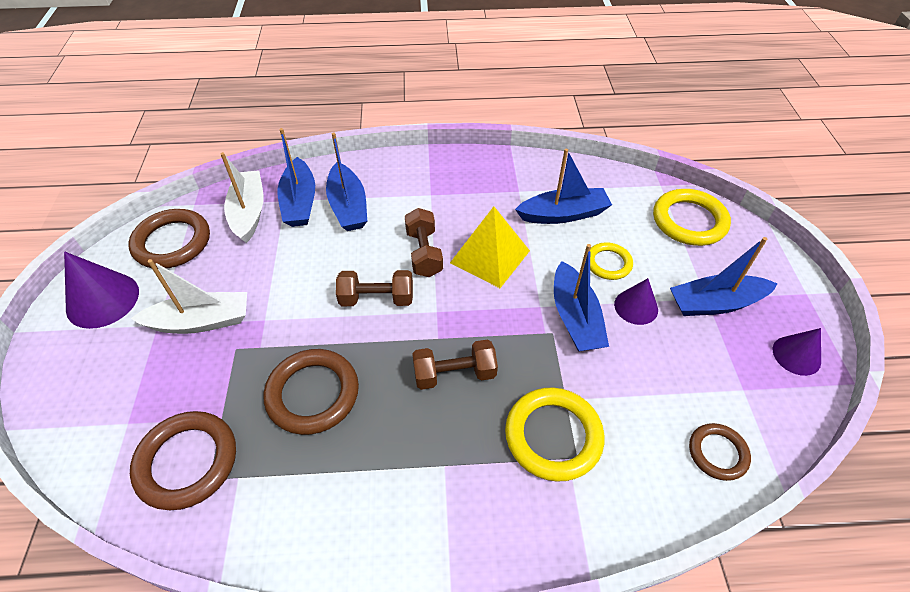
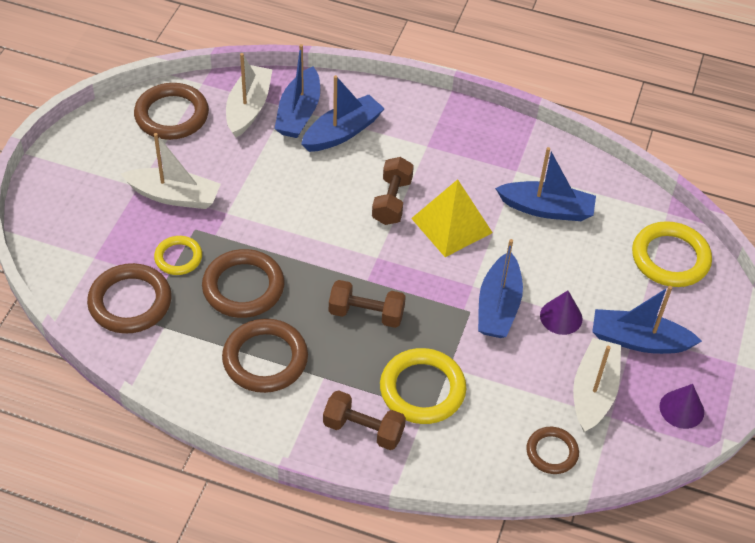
camera: 20 degrees right, 0 degrees up
(102, 300) = (100, 149): purple cone -> none
(348, 206) = (342, 132): blue boat -> blue boat turned 135 degrees counterclockwise
(371, 470) = (265, 359): none -> brown ring
(377, 299) = (330, 228): brown dumbbell -> brown dumbbell (363, 429)
(608, 263) = (560, 270): yellow ring -> yellow ring (178, 257)
(711, 370) = (593, 391): none -> white boat

